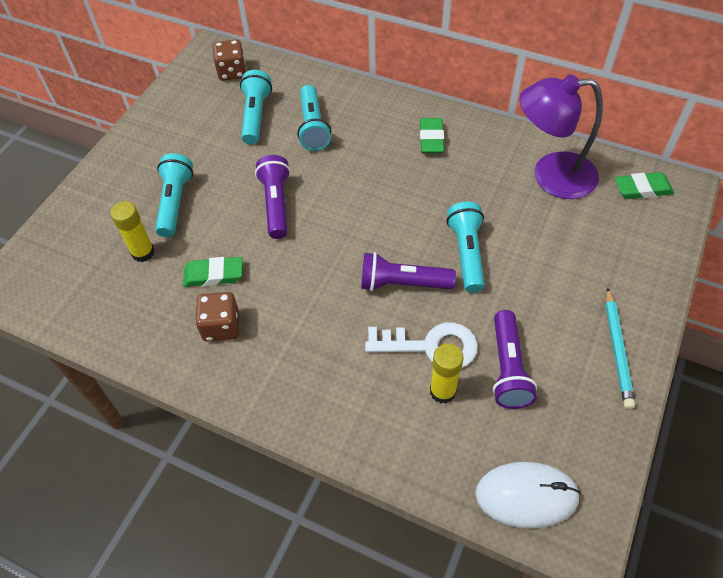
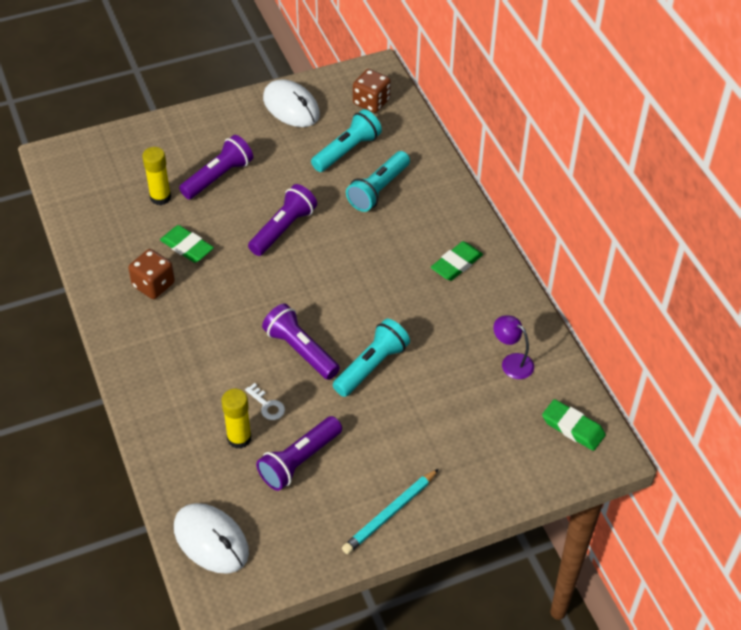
camera: 40 degrees right, 5 degrees down
(173, 113) = (291, 107): none -> white mouse
(175, 202) = (218, 177): turquoise flashlight -> purple flashlight
(431, 346) = (267, 405): white key -> white key, size x0.48
(551, 176) = (512, 362): purple lamp -> purple lamp, size x0.48

